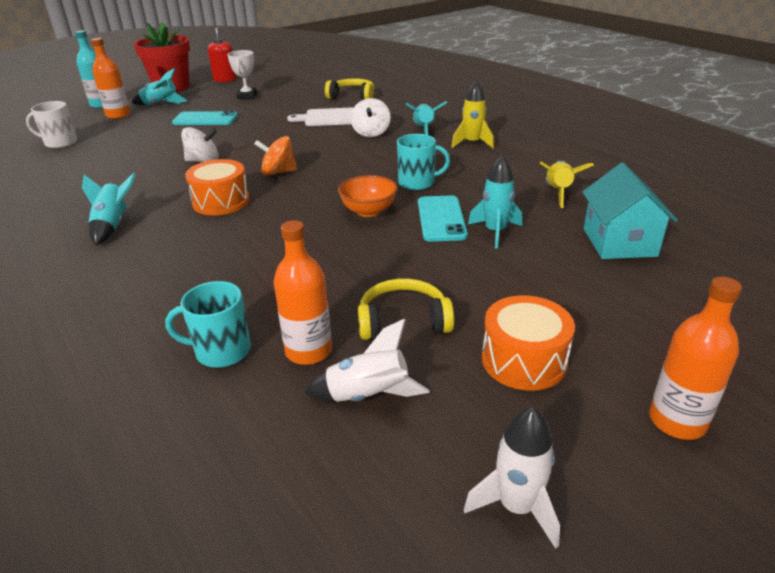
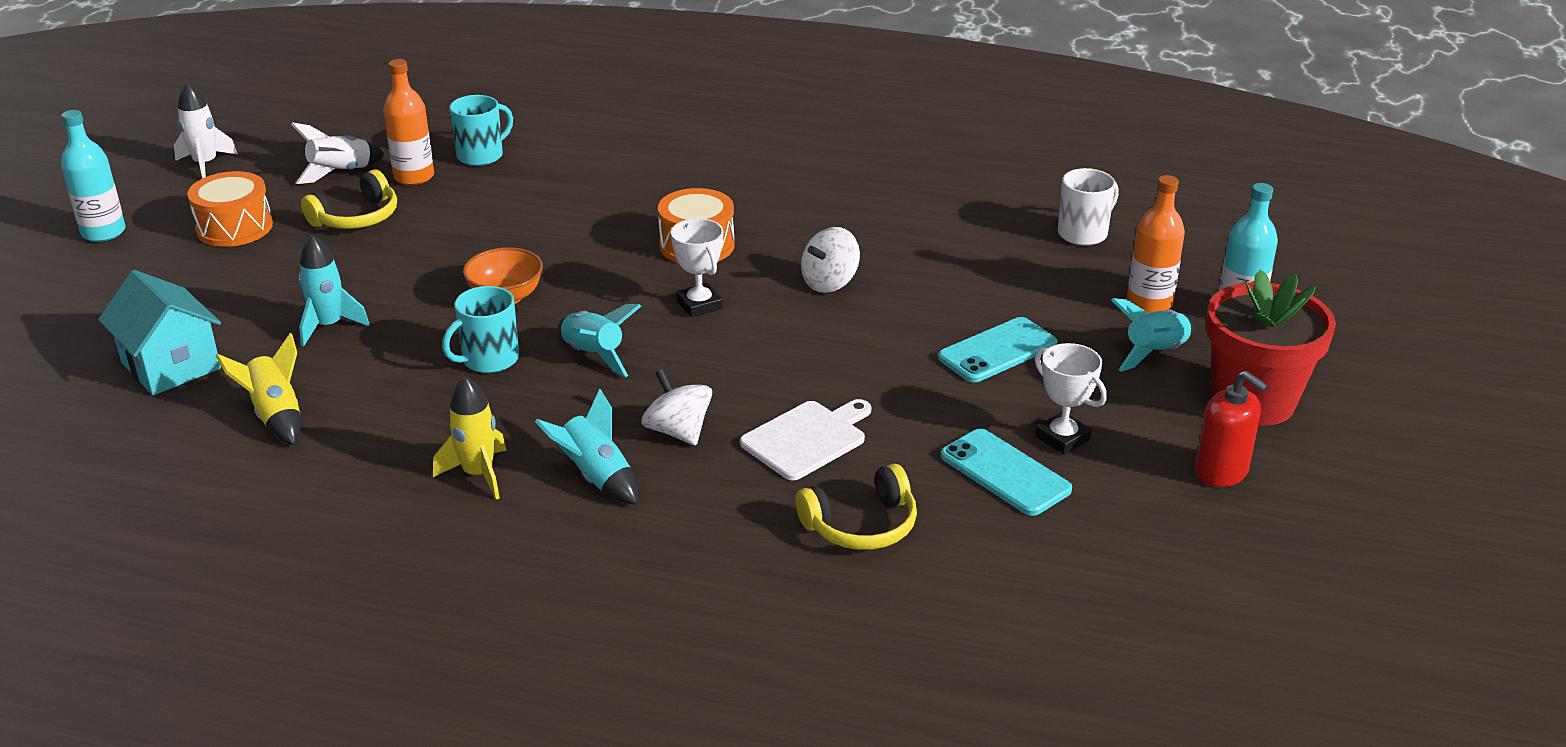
camera: 140 degrees right, 0 degrees up
(113, 226) = (757, 186): turquoise rocket -> turquoise rocket (594, 355)
(278, 172) = (699, 305): orange spinning top -> white trophy
(441, 219) = (407, 319): turquoise phone -> turquoise phone (1005, 473)
(677, 421) = (103, 232): orange bottle -> turquoise bottle

